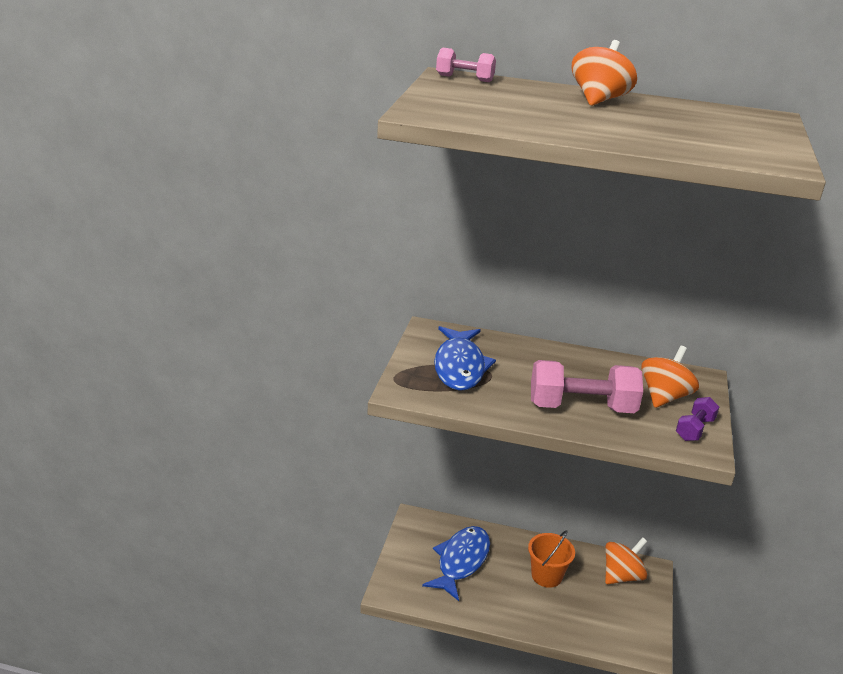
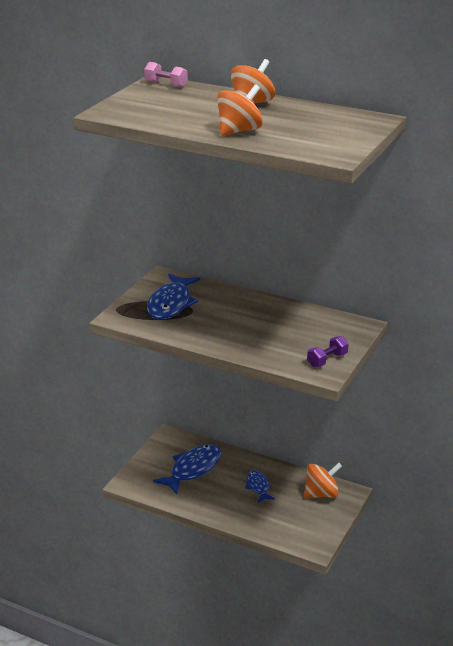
camera: 15 degrees right, 0 degrees up
(546, 576) = (258, 487): orange bucket -> blue fish
(581, 407) = (248, 338): pink dumbbell -> none
(664, 396) = (320, 336): orange spinning top -> orange spinning top (239, 131)

